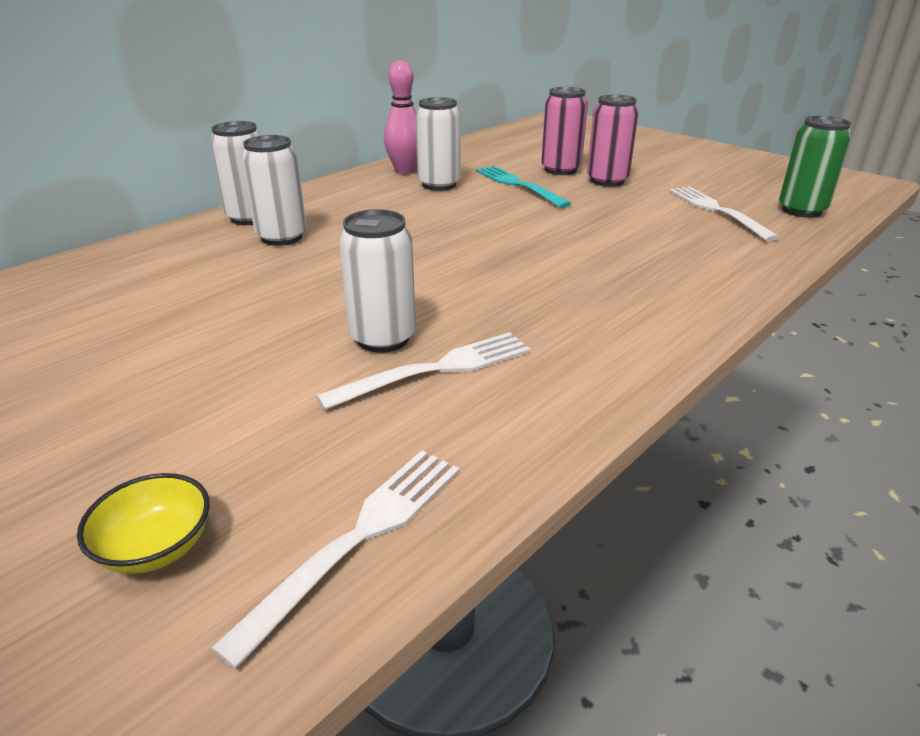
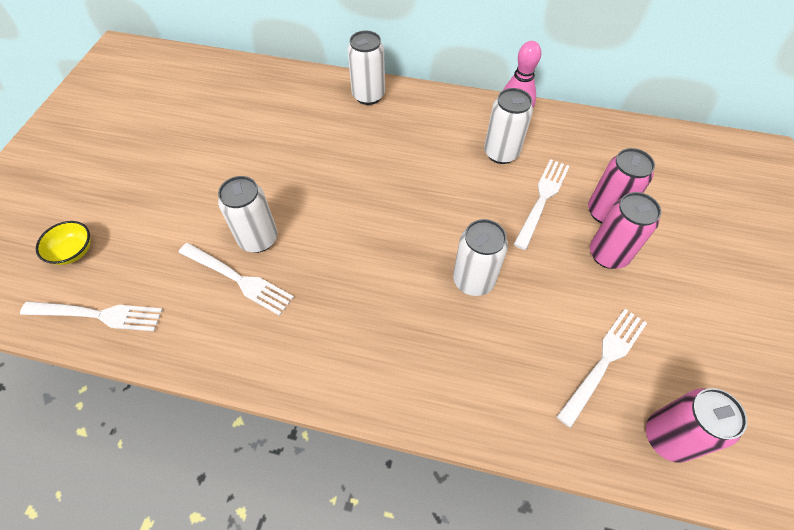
camera: 60 degrees right, 25 degrees up
(282, 237) = (351, 126): white can -> white can (473, 280)
(518, 185) = (542, 200): turquoise fork -> white fork
(801, 210) = (667, 437): green can -> pink can

